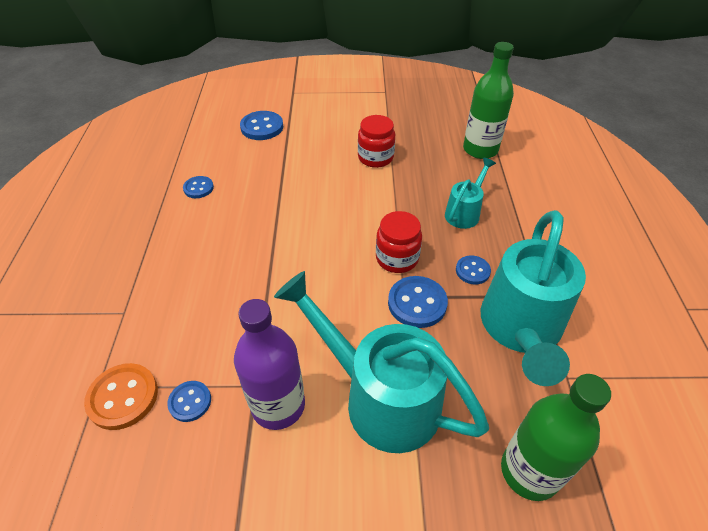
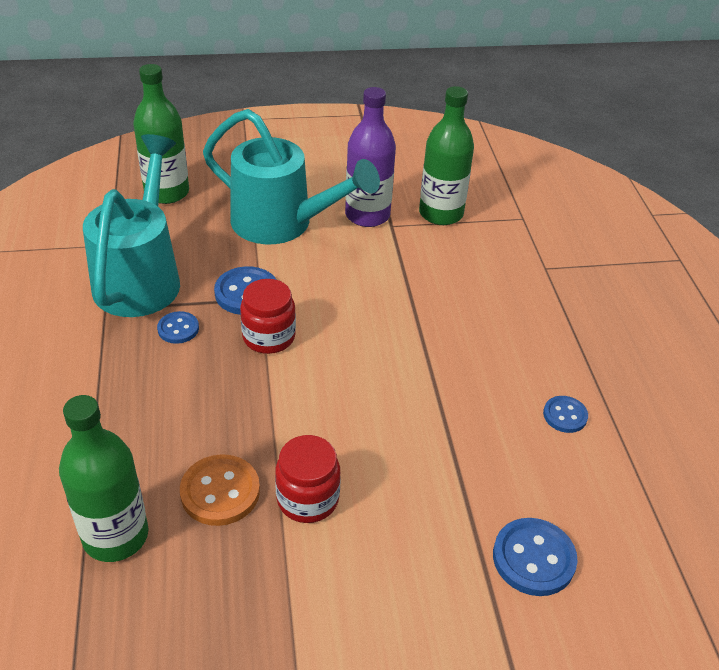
camera: 170 degrees right, 5 degrees down
(123, 397) = (497, 213): orange button -> orange button (220, 492)
(190, 402) = (441, 214): blue button -> green bottle
(464, 212) = (172, 405): turquoise watering can -> none

